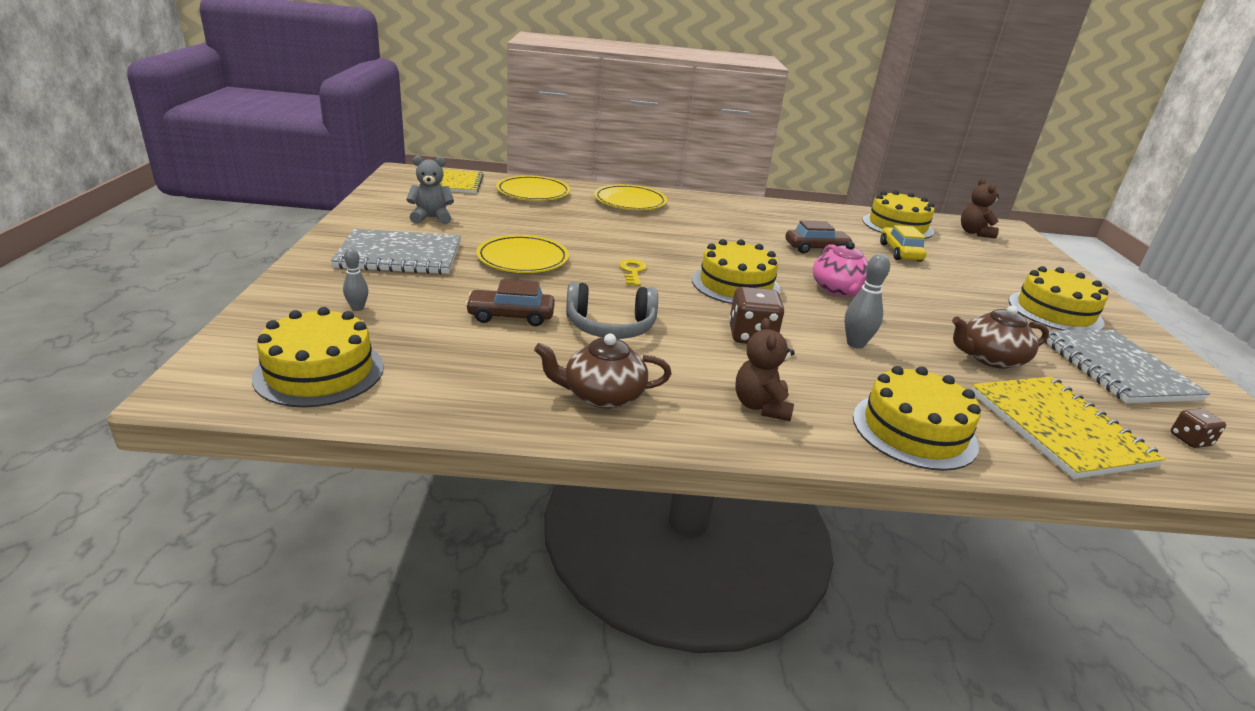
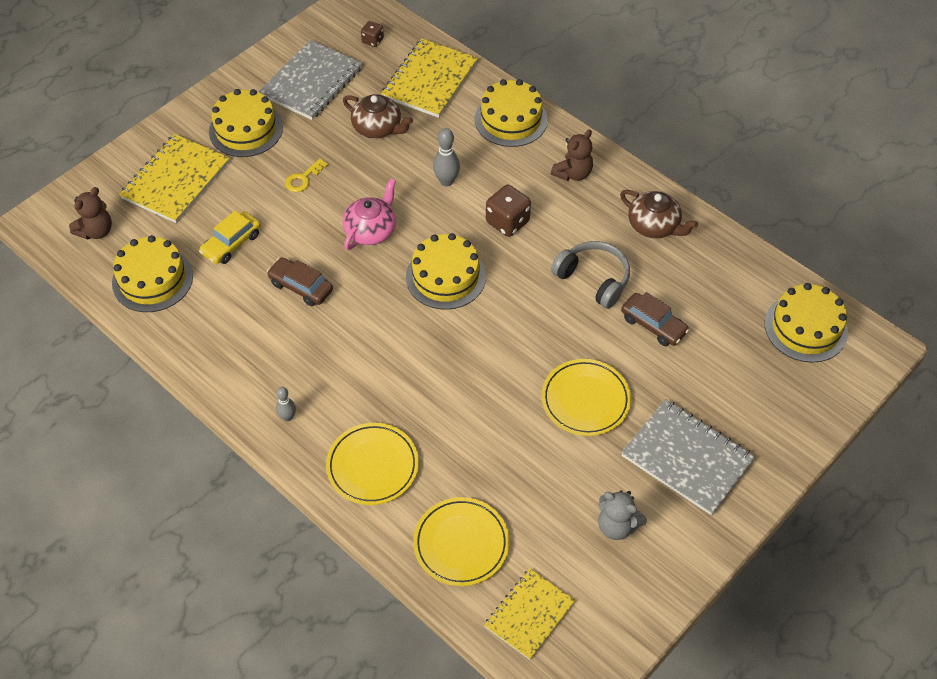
camera: 135 degrees left, 25 degrees up
(357, 308) = (756, 389): grey bowling pin -> grey bowling pin (287, 417)
(633, 271) = (509, 335): yellow key -> yellow key (303, 178)
(1006, 267) = (176, 180): none -> yellow notebook

